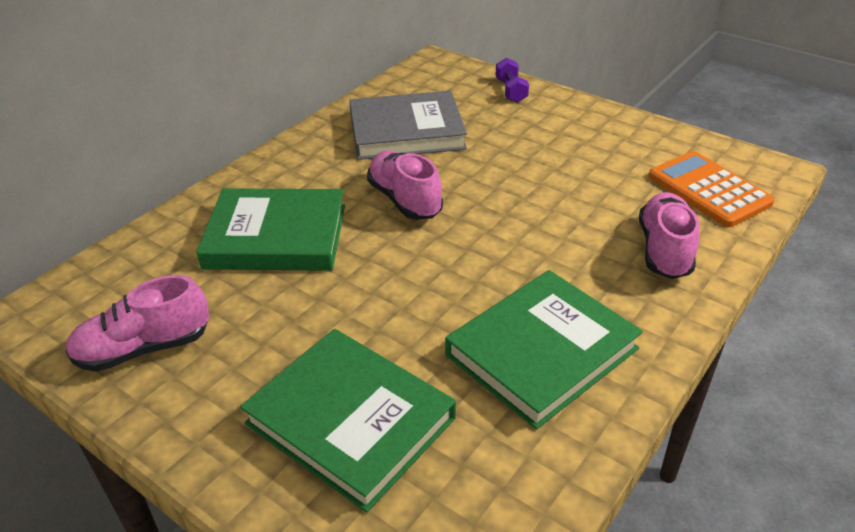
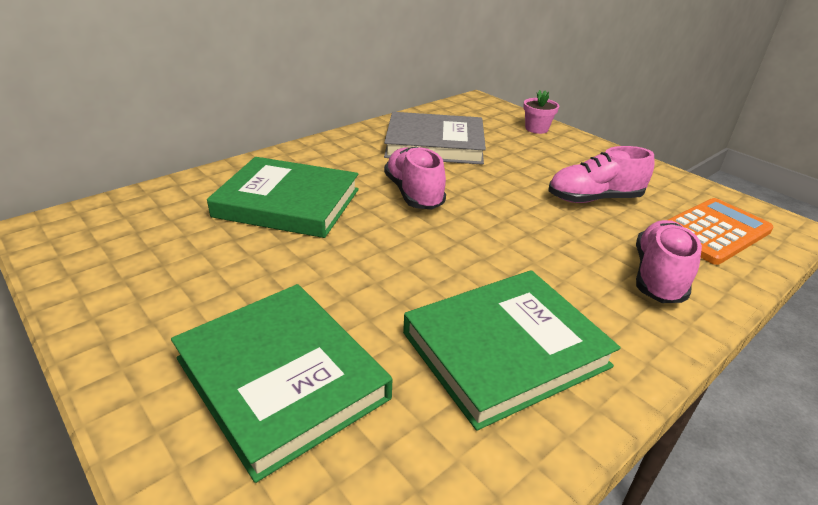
camera: 10 degrees right, 5 degrees down
(144, 348) = (124, 272): pink shoe -> pink shoe (594, 199)
(511, 91) = (536, 129): purple dumbbell -> pink flower pot
(708, 190) = (713, 231): orange calculator -> orange calculator turned 75 degrees clockwise

